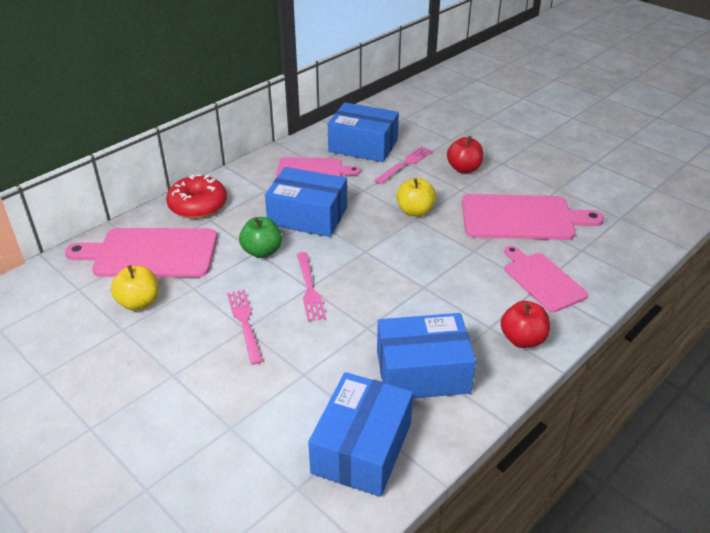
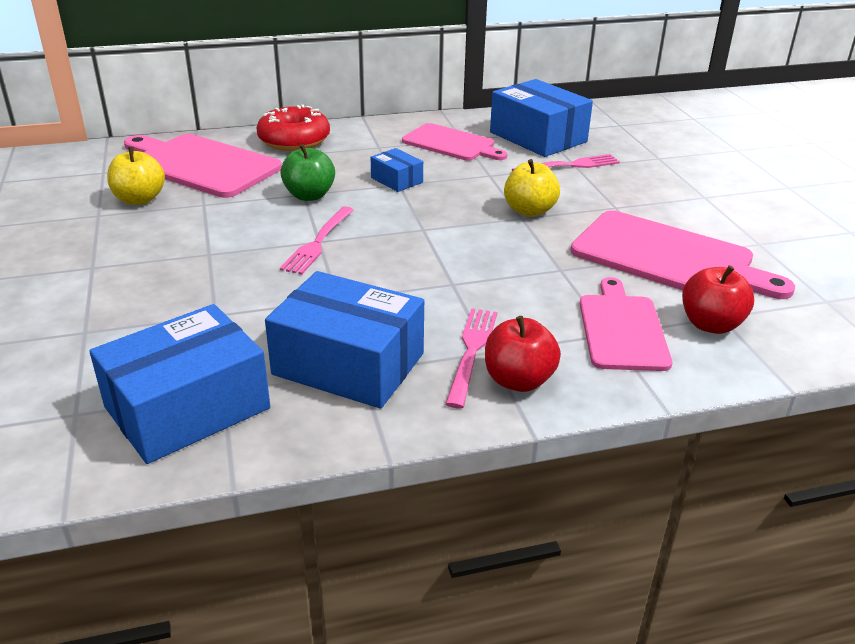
camera: 30 degrees right, 5 degrees down
(244, 323) = (214, 249): pink fork -> pink fork (471, 351)
(308, 216) = (397, 180): blue box -> blue box, size x0.49
(464, 169) = (643, 189): red apple -> red apple (710, 324)

